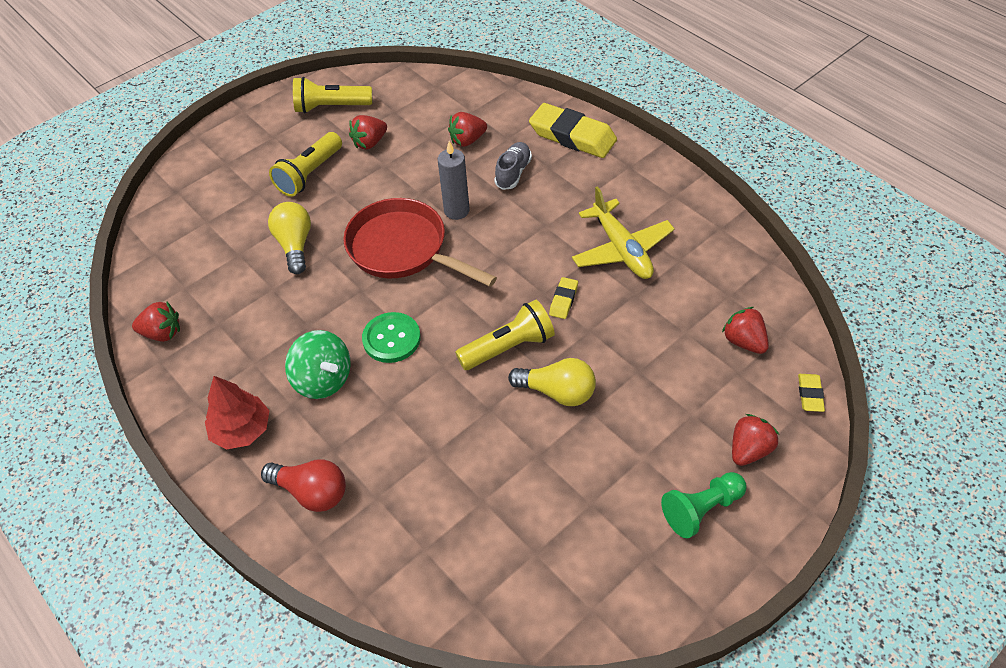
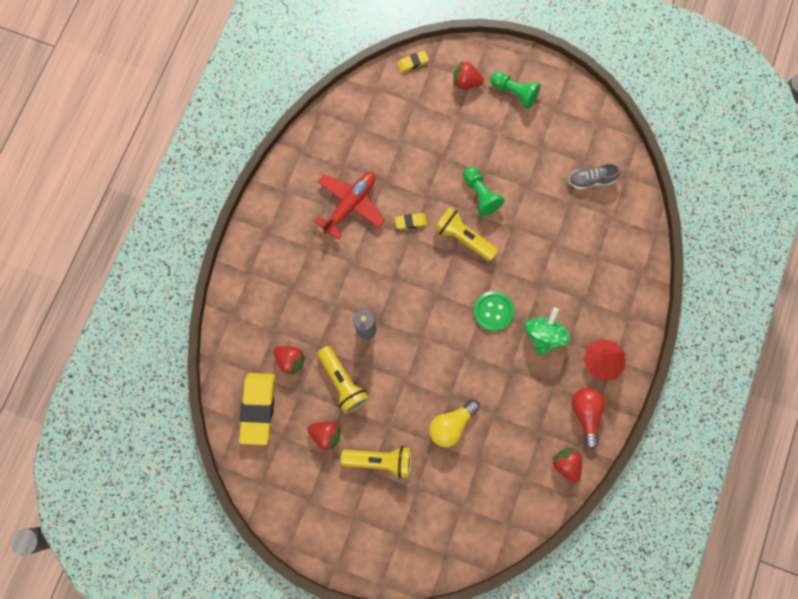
camera: 120 degrees left, 25 degrees up
(312, 492) = (615, 295): red light bulb -> red light bulb (585, 414)
(331, 107) = (299, 492): yellow flashlight -> yellow flashlight (342, 382)
(403, 249) = (418, 347): red pan -> none
(513, 173) = (310, 309): grey shoe -> grey shoe (591, 180)
(557, 392) = (480, 195): yellow light bulb -> green pawn
(572, 136) = (252, 285): yellow eraser -> yellow eraser (258, 408)
(621, 249) = (350, 205): yellow plane -> red plane
(744, 341) = (391, 108): red strawberry -> none

